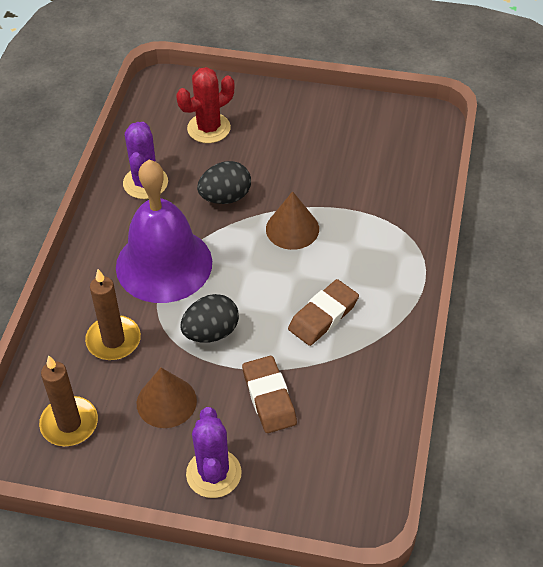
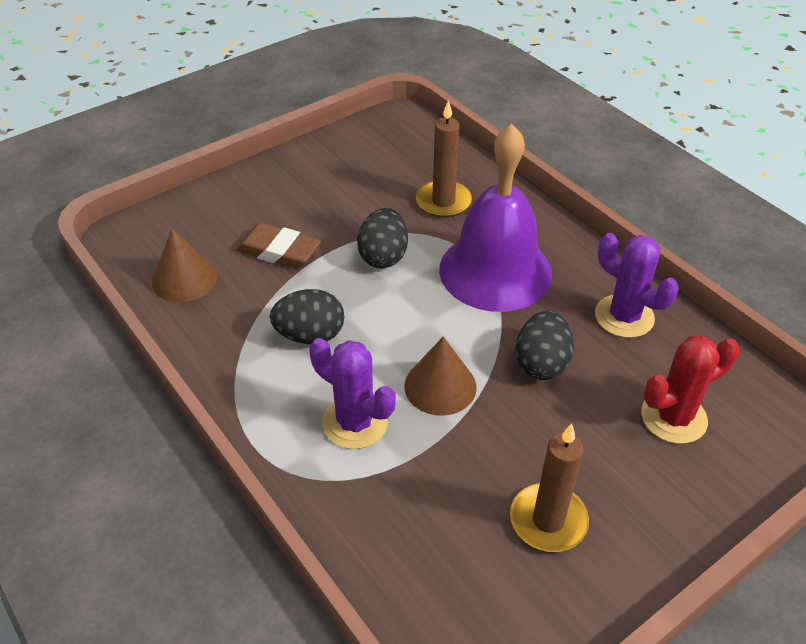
camera: 130 degrees right, 5 degrees down
(69, 423) = (393, 148): brown candle -> brown candle (548, 520)
(166, 402) = (349, 198): brown cone -> brown cone (184, 279)
(209, 128) = (673, 417): red cactus -> red cactus turned 60 degrees clockwise
(213, 473) = (260, 189): purple cactus -> purple cactus (355, 423)
(323, 316) = (310, 335): brown eraser -> black egg

